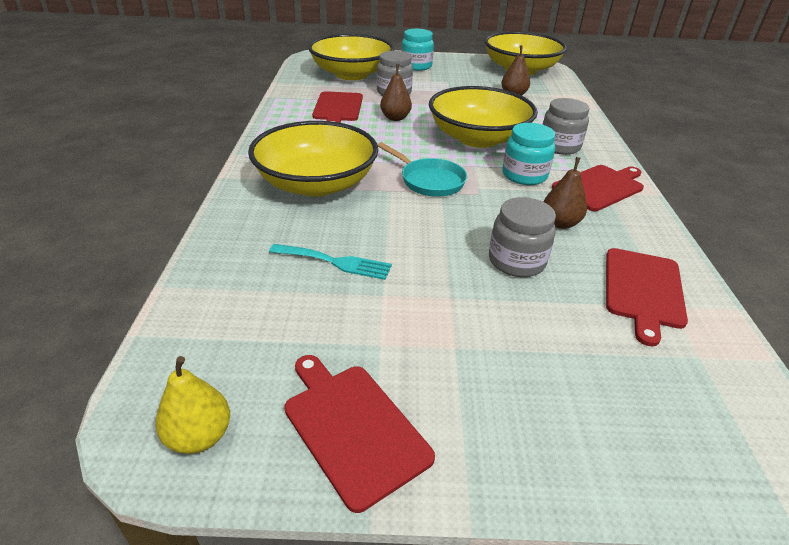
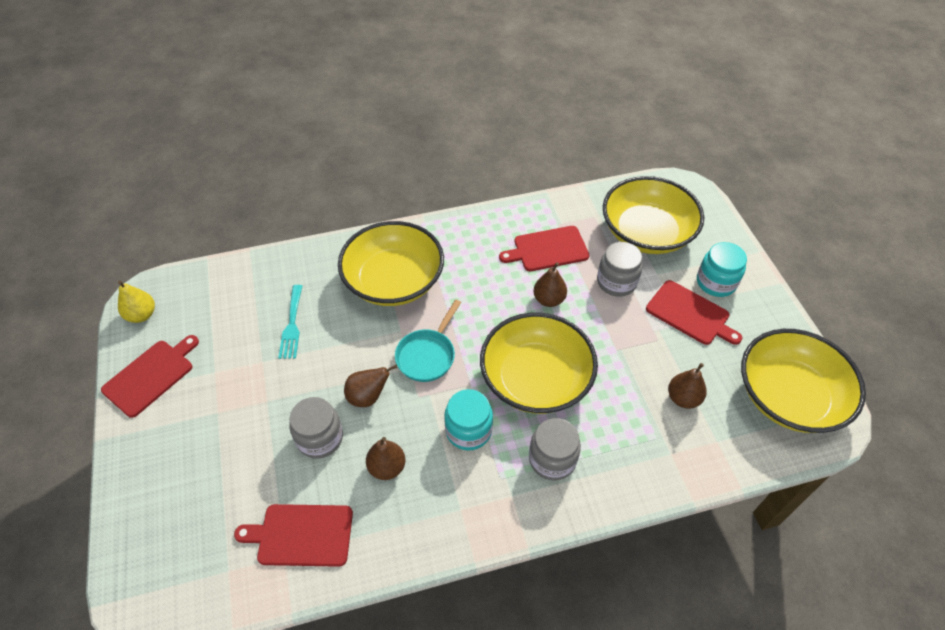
camera: 75 degrees right, 15 degrees up
(469, 222) = (368, 396): none -> brown pear
(600, 187) = (470, 502): red cutting board -> red cutting board (690, 314)

